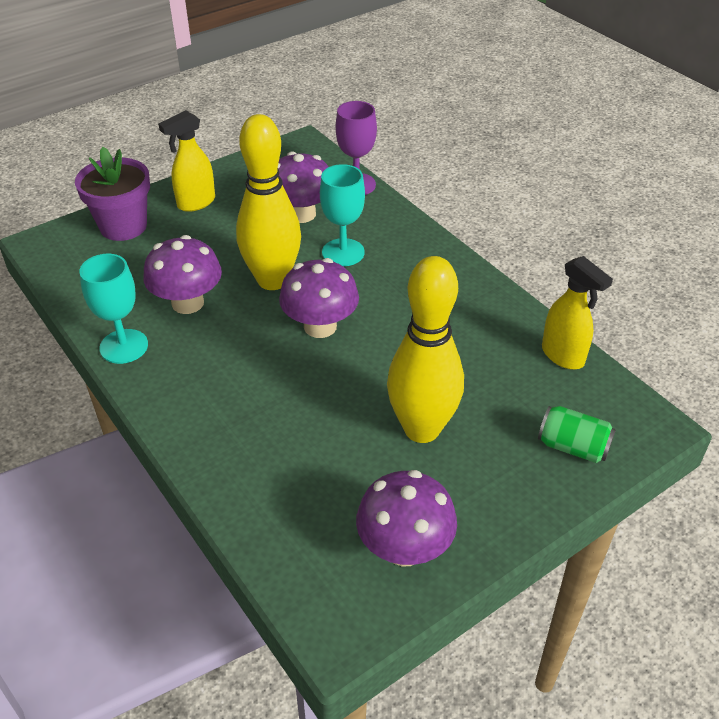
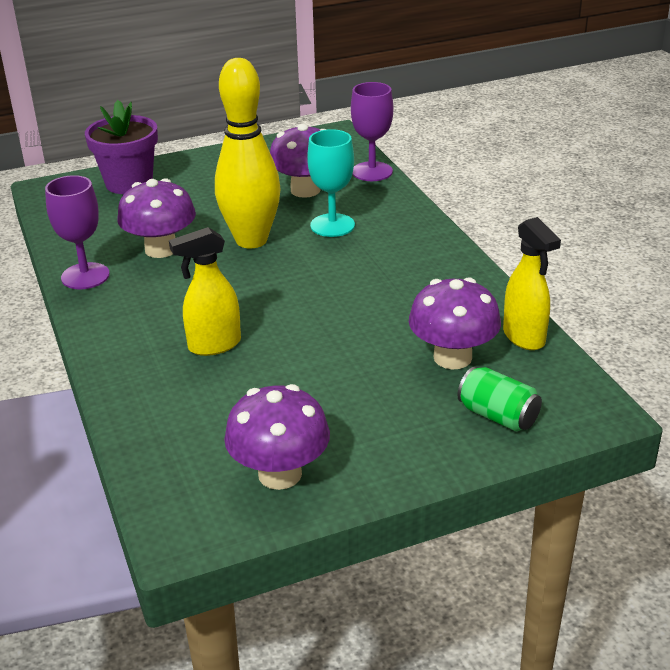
camera: 15 degrees right, 10 degrees down
(124, 346) = (85, 276): turquoise goblet -> purple goblet
(196, 203) = (206, 171): yellow spray bottle -> yellow spray bottle (213, 345)
(320, 326) = (281, 282): purple mushroom -> purple mushroom (452, 357)
(422, 429) = (344, 379): yellow bowling pin -> none

